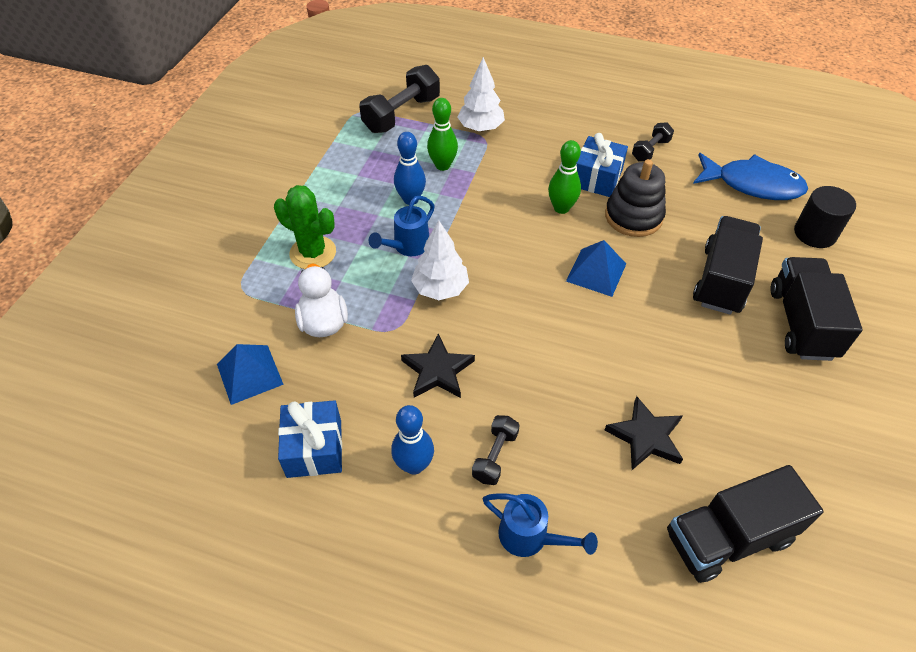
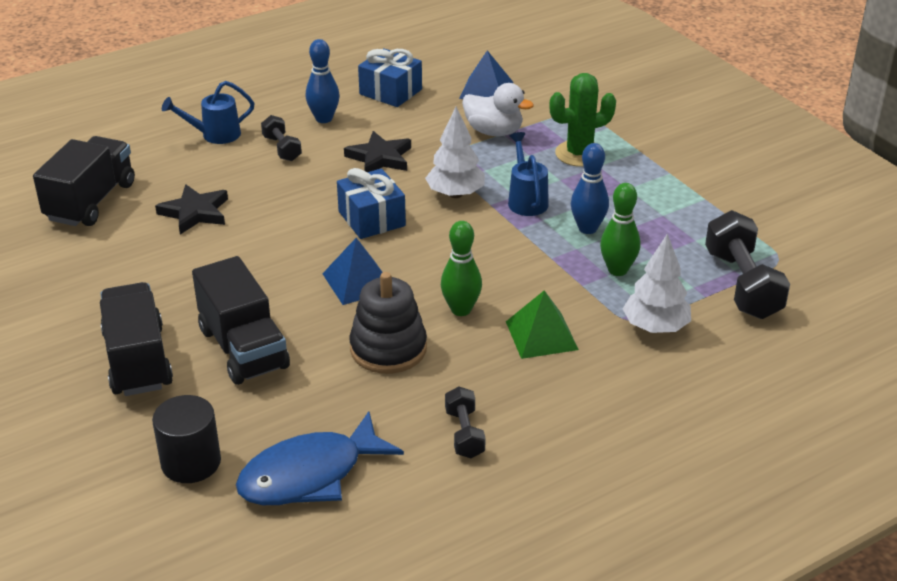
camera: 130 degrees right, 15 degrees down
(541, 164) = (541, 335): none -> green pyramid
(597, 178) = (472, 360): blue gift -> blue gift (372, 219)
(801, 323) = (138, 360): black truck -> black truck turned 150 degrees counterclockwise

